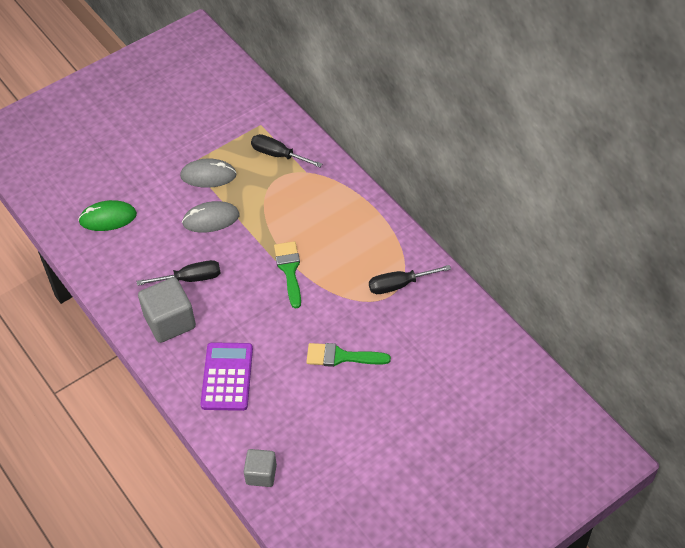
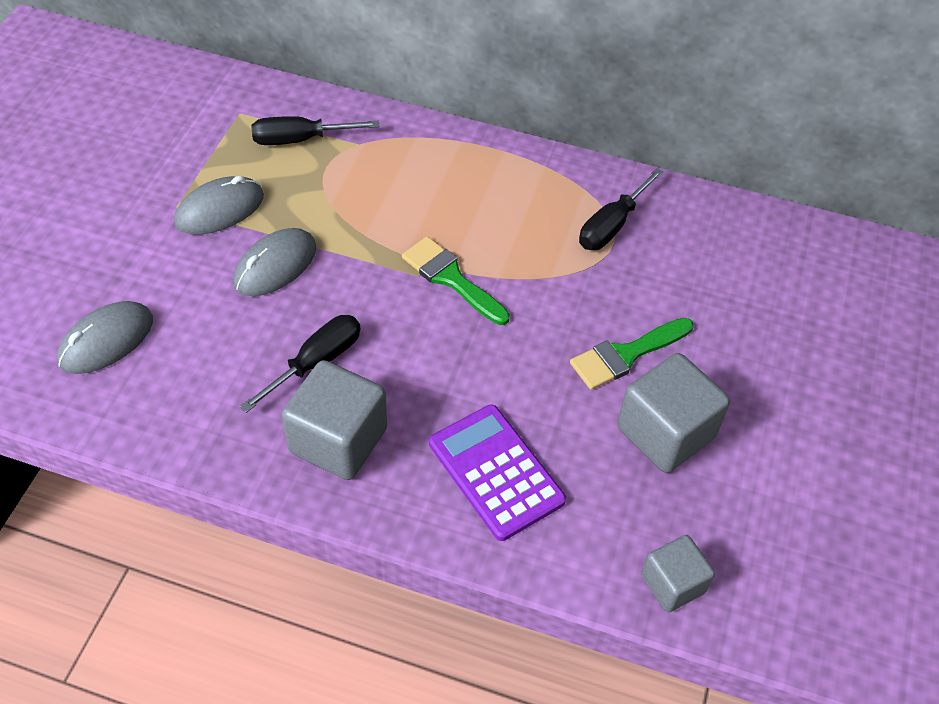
camera: 40 degrees left, 0 degrees up
(108, 218) = (106, 341): green mouse -> grey mouse
(324, 405) = (665, 433): none -> grey cube

